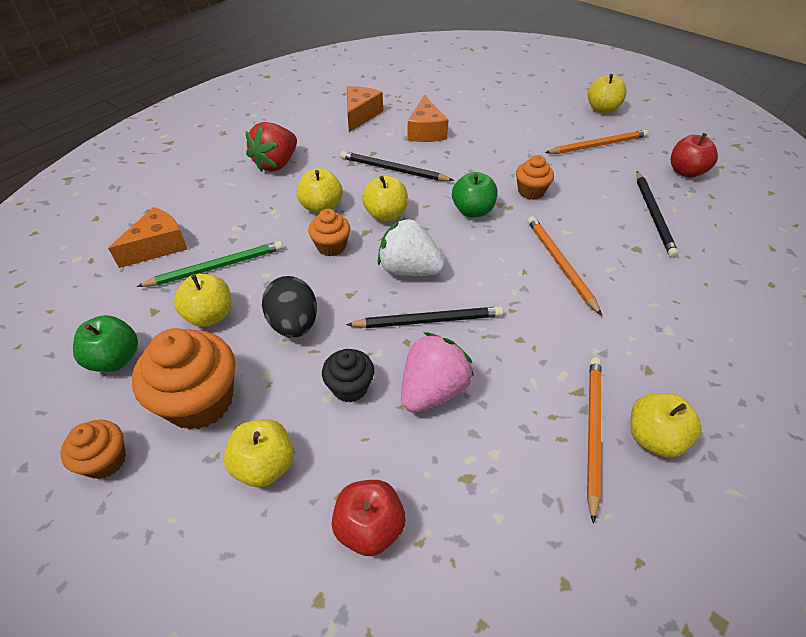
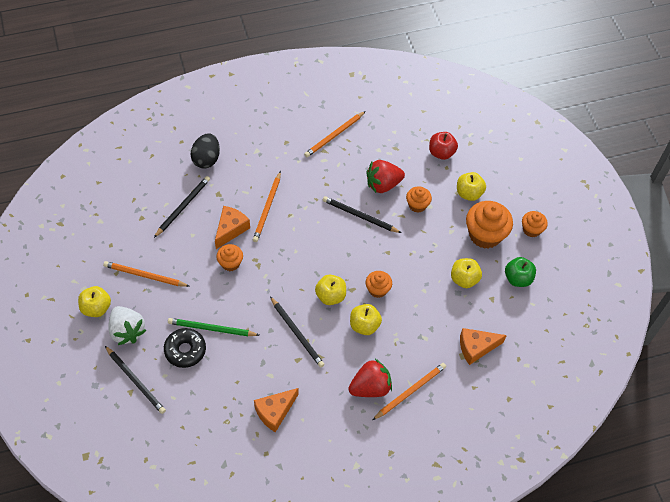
camera: 150 degrees left, 10 degrees up
(217, 267) = (448, 311): green pencil -> green pencil (211, 329)
(227, 178) = (410, 391): none -> orange pencil
(294, 324) = (425, 250): black egg -> black egg (206, 159)
(350, 387) = (417, 205): black cupcake -> orange cupcake
(409, 269) = (346, 250): white strawberry -> white strawberry (127, 331)
(426, 131) = (243, 361): orange cheese -> orange cheese (230, 229)
(433, 390) = (383, 184): pink strawberry -> red strawberry
(472, 211) = (278, 269): green apple -> none
(487, 117) = (185, 350): none -> black donut
(503, 87) = (135, 381): none -> black pencil
(654, 437) = (313, 121): yellow apple -> none
(686, 172) = (122, 223): red apple -> none

